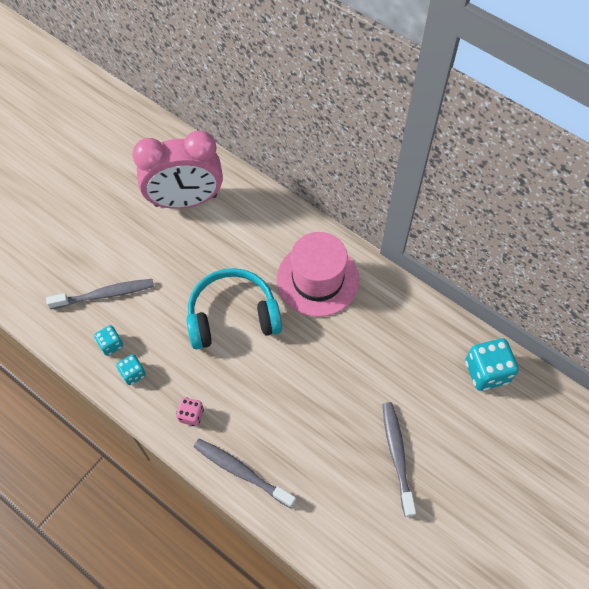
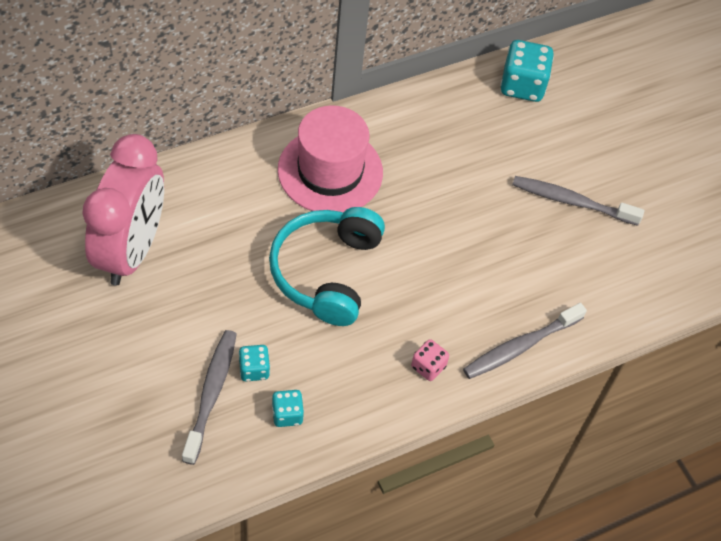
camera: 70 degrees left, 5 degrees down
(133, 373) = (341, 406): turquoise dice -> turquoise dice (254, 369)

